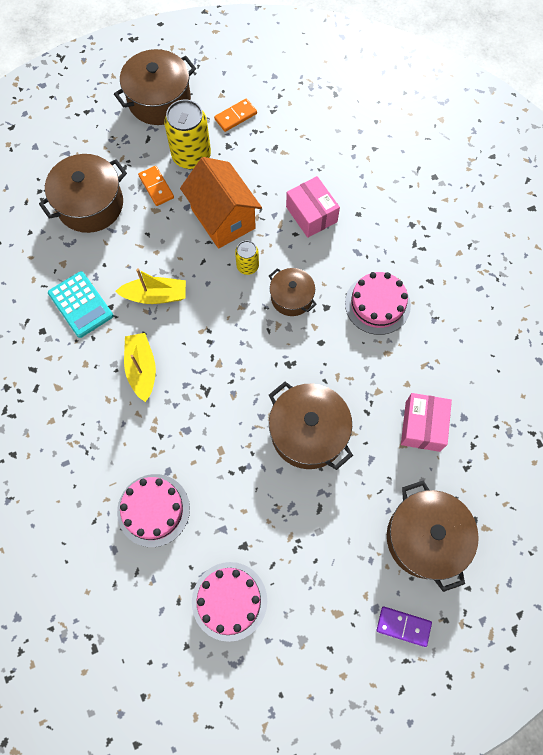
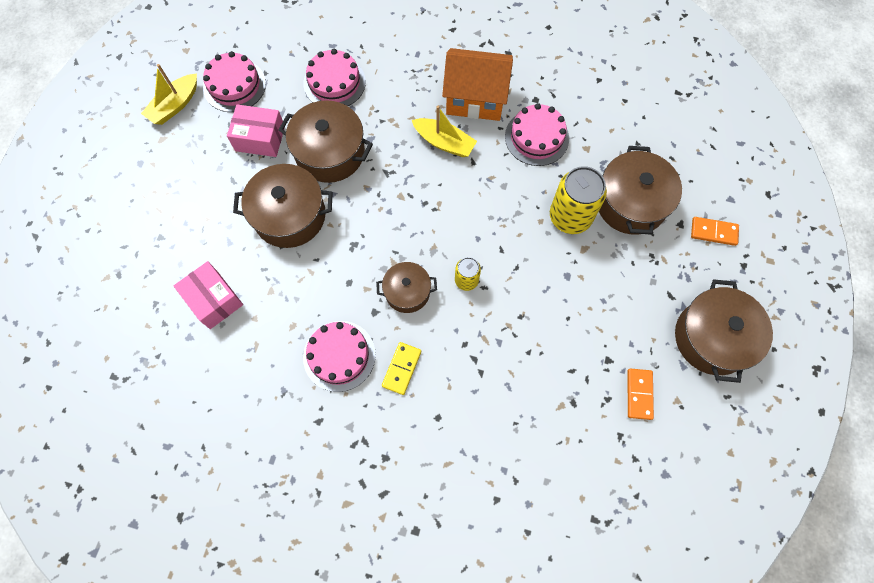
camera: 130 degrees right, 0 degrees up
(81, 304) = (536, 137): turquoise calculator -> pink cake
(155, 296) = (499, 193): yellow boat -> yellow boat (175, 105)
(156, 187) = (608, 266): orange domino -> orange domino (713, 232)
(191, 156) = (621, 319): yellow can -> yellow can (570, 217)
(223, 218) = (530, 296): orange house -> orange house (475, 99)
(311, 214) = (472, 375): pink box -> pink box (260, 138)
(348, 258) = (402, 368): none -> yellow domino
(403, 626) = (112, 171): purple domino -> none
(425, 538) = (144, 231): brown pot -> brown pot (330, 153)

